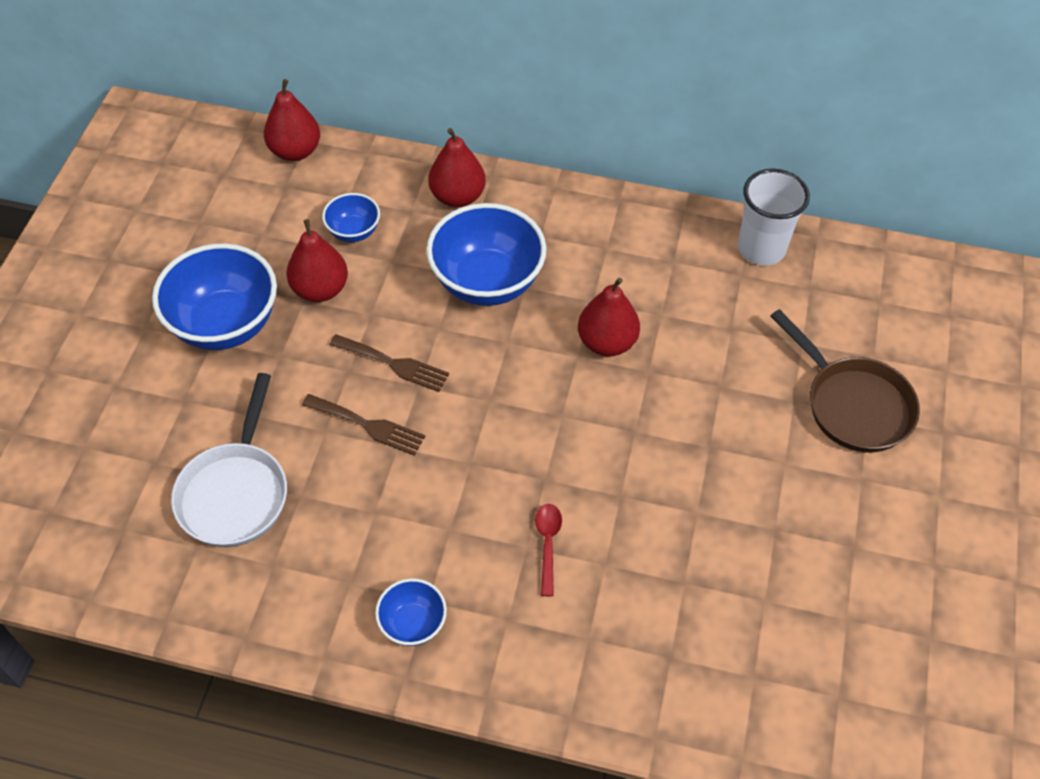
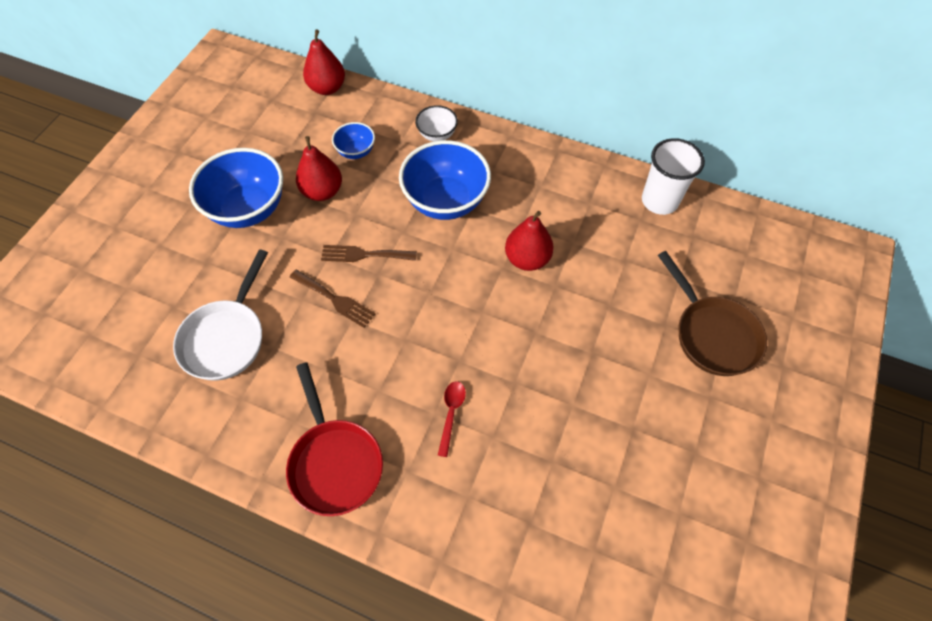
camera: 10 degrees right, 5 degrees up
(394, 364) = (364, 255): brown fork -> brown fork turned 150 degrees clockwise
(413, 623) = (334, 462): blue bowl -> red pan
(457, 197) = (437, 134): red pear -> white bowl

